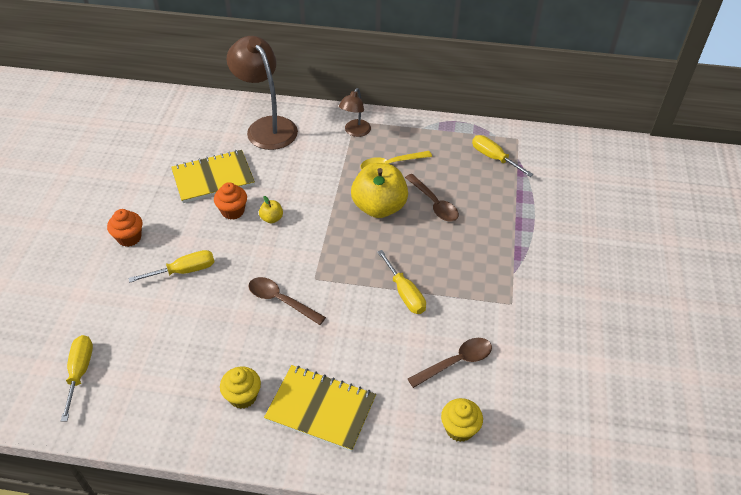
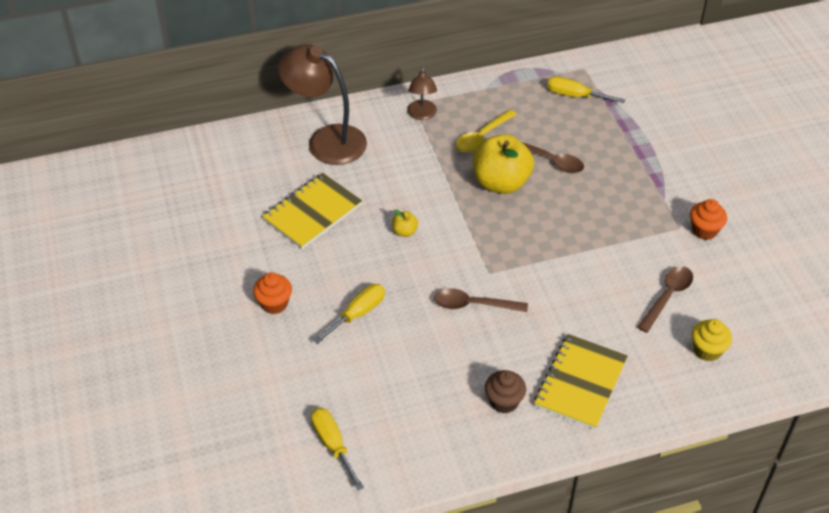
camera: 25 degrees left, 0 degrees up
(233, 211) = (360, 238): orange cupcake -> orange cupcake (704, 230)
(243, 396) = (504, 401): yellow cupcake -> brown cupcake
(321, 409) = (580, 383): yellow notebook -> yellow notebook turned 60 degrees counterclockwise
(405, 293) = (582, 254): yellow screwdriver -> none

